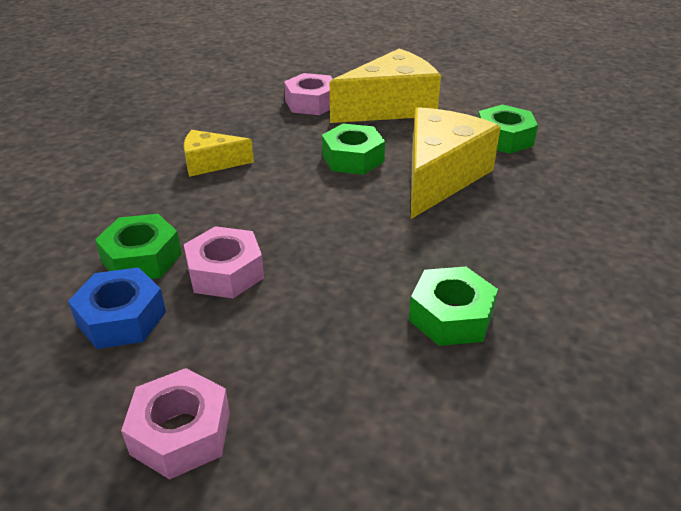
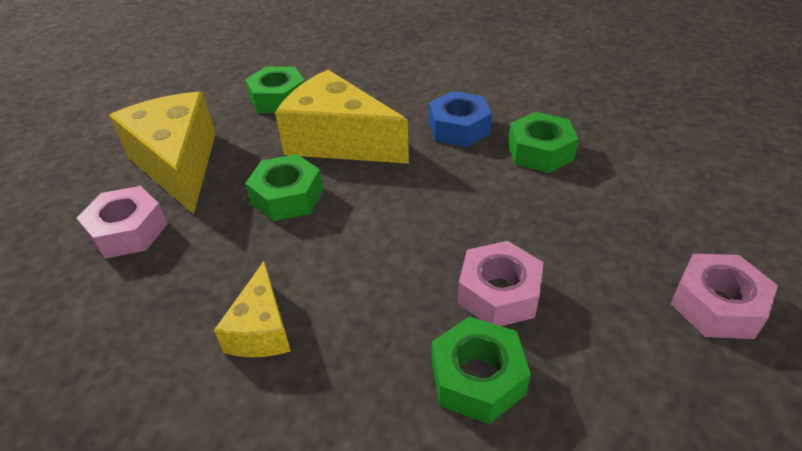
camera: 85 degrees left, 5 degrees up
(121, 318) = (587, 379): blue nut -> blue nut (459, 128)

